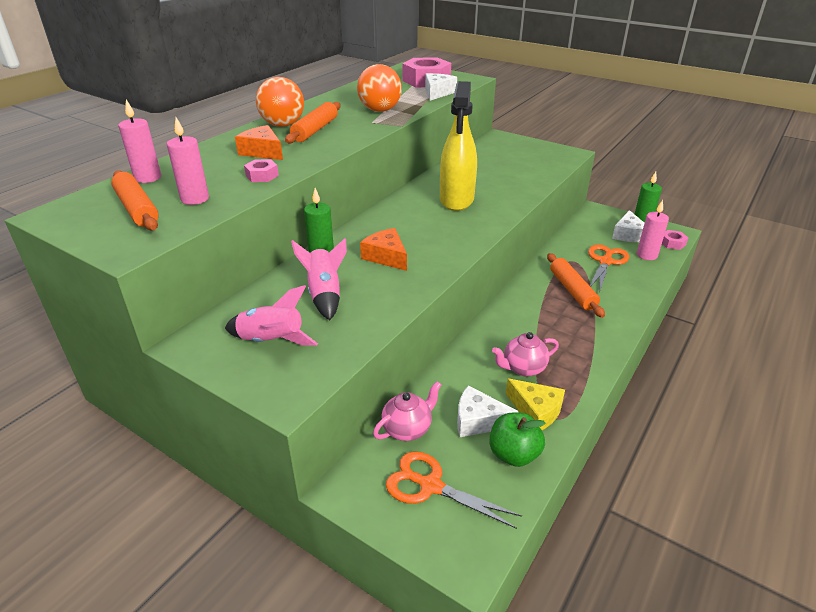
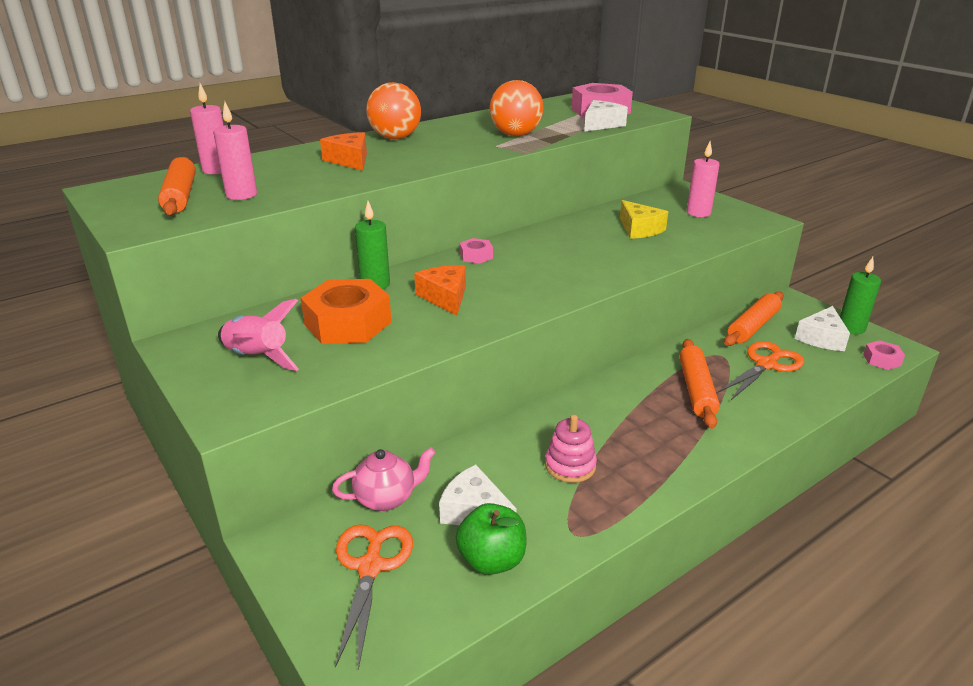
camera: 20 degrees right, 5 degrees down
(262, 175) = (327, 182): pink nut -> pink nut (476, 256)
(315, 130) = (425, 146): orange rolling pin -> orange rolling pin (753, 326)
(325, 295) = (348, 323): pink rocket -> orange nut
(430, 486) = (370, 567): orange scissors -> orange scissors turned 45 degrees clockwise
(456, 200) = (575, 251): yellow spray bottle -> none
(523, 368) = (570, 466): pink teapot -> pink stacking toy
(536, 411) = (553, 518): yellow cheese -> yellow cheese (639, 229)
(647, 255) = (832, 368): pink candle -> pink candle (698, 213)

